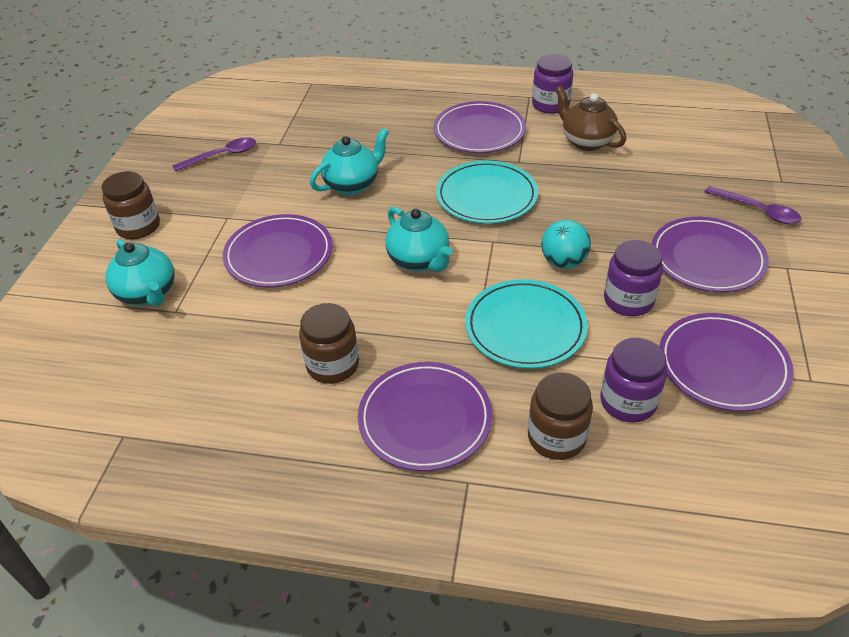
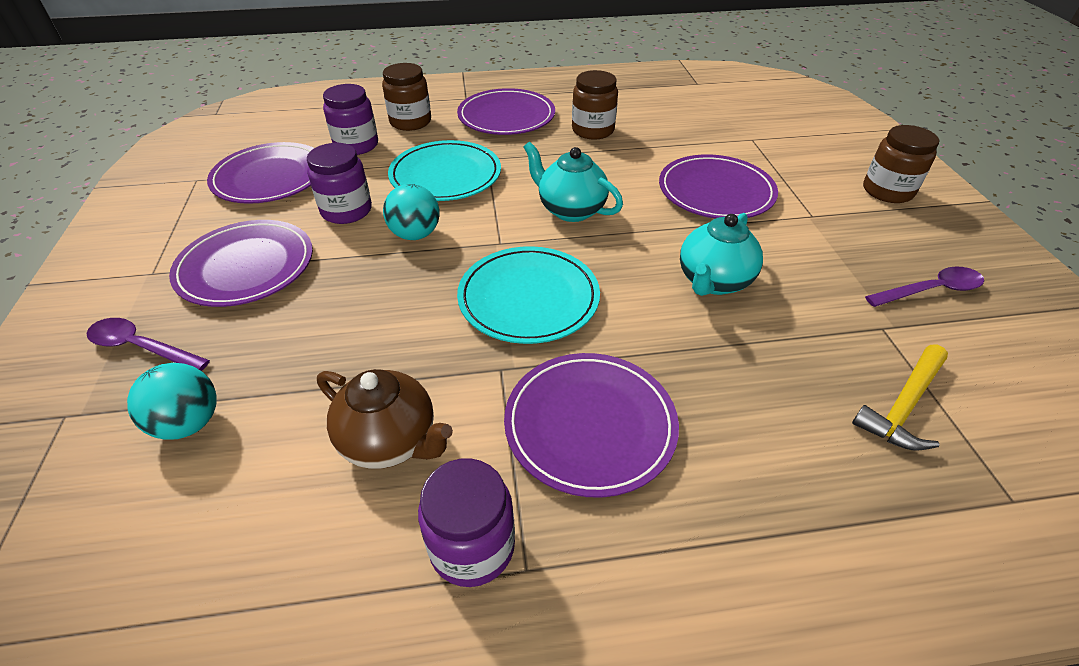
camera: 160 degrees right, 0 degrees up
(148, 294) = (791, 145): turquoise teapot -> none
(222, 156) = (930, 290): purple spoon -> purple spoon turned 150 degrees counterclockwise
(315, 114) = (903, 406): none -> yellow hammer
(702, 166) = (189, 423): none -> turquoise ball

